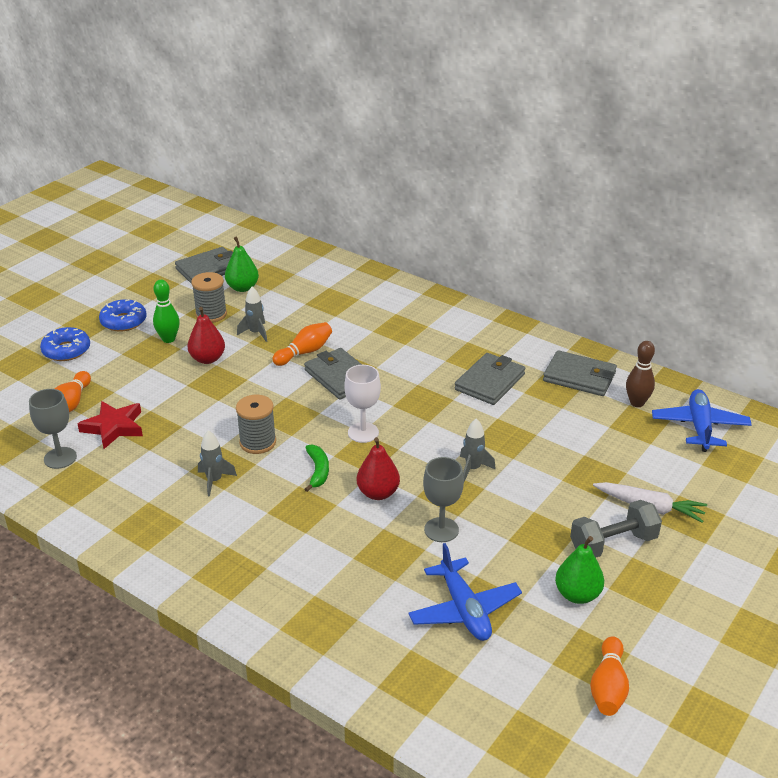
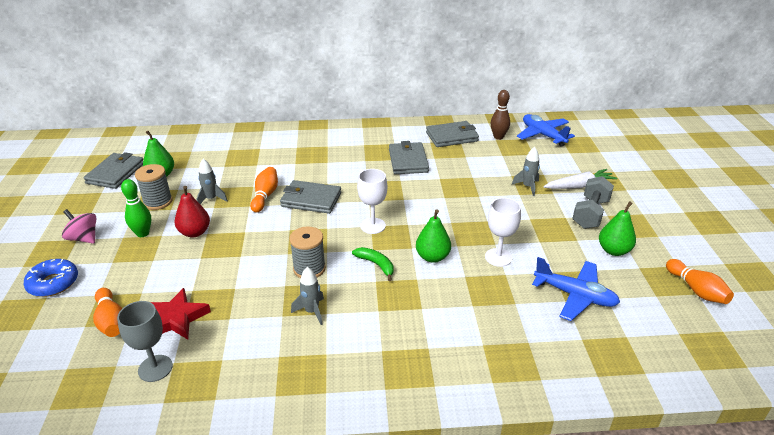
camera: 40 degrees left, 0 degrees up
(123, 321) = (84, 238): blue donut -> pink spinning top
(378, 493) = (432, 257): red pear -> green pear
(441, 530) = (498, 257): grey goblet -> white goblet
(473, 469) = (466, 213): grey rocket -> grey rocket (527, 187)

